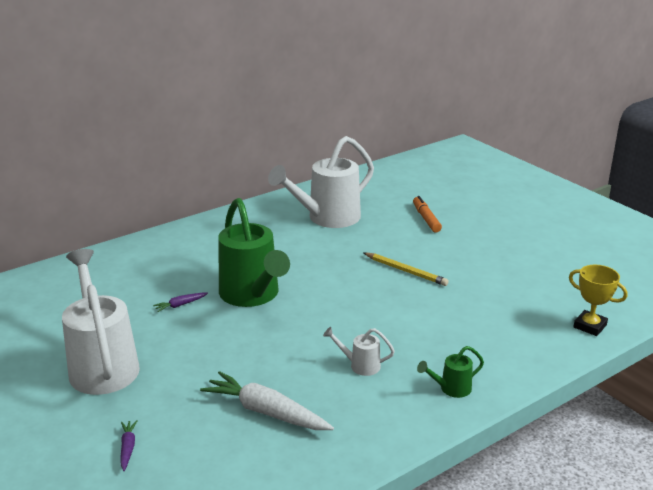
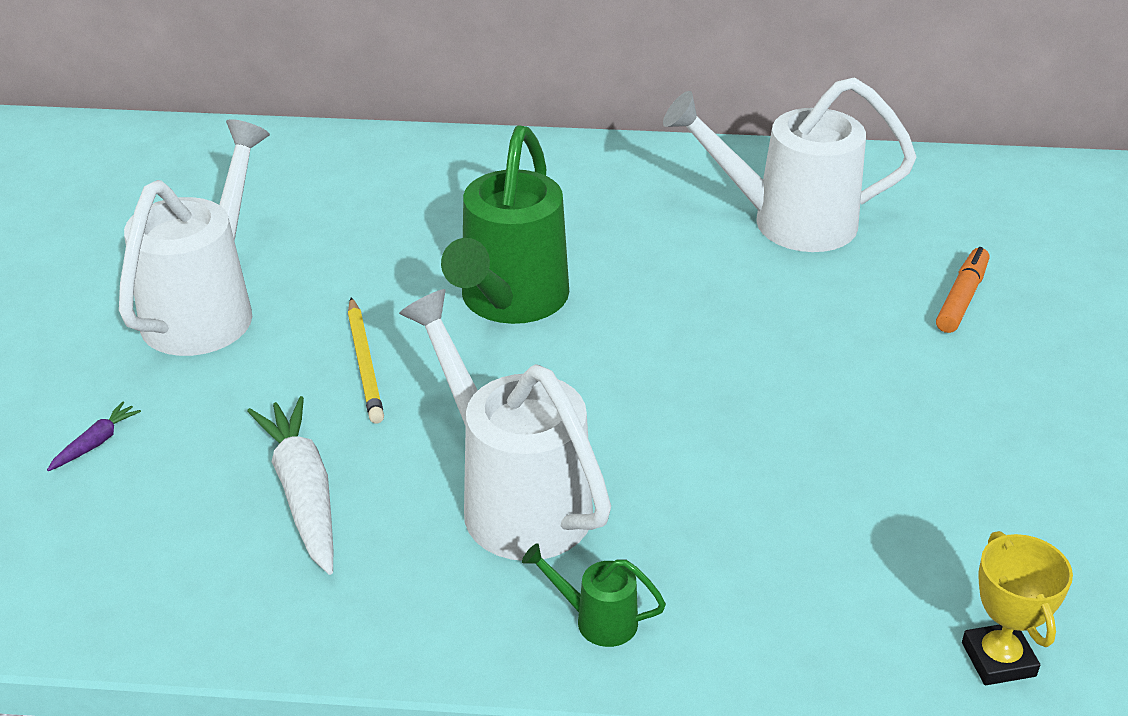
camera: 40 degrees right, 10 degrees up
(180, 305) = (399, 268): purple carrot -> none
(360, 365) = (514, 499): white watering can -> white watering can, size x2.32
(406, 271) = (795, 378): yellow pencil -> yellow pencil (365, 364)

